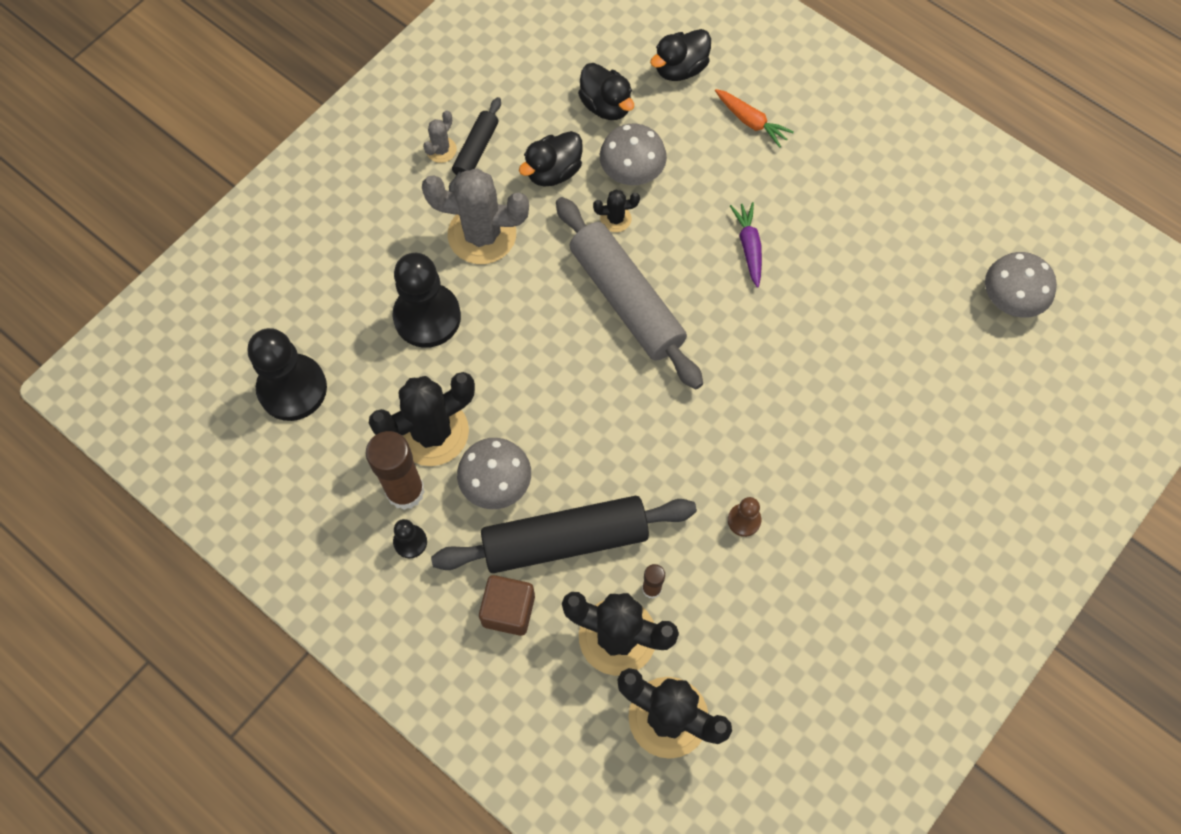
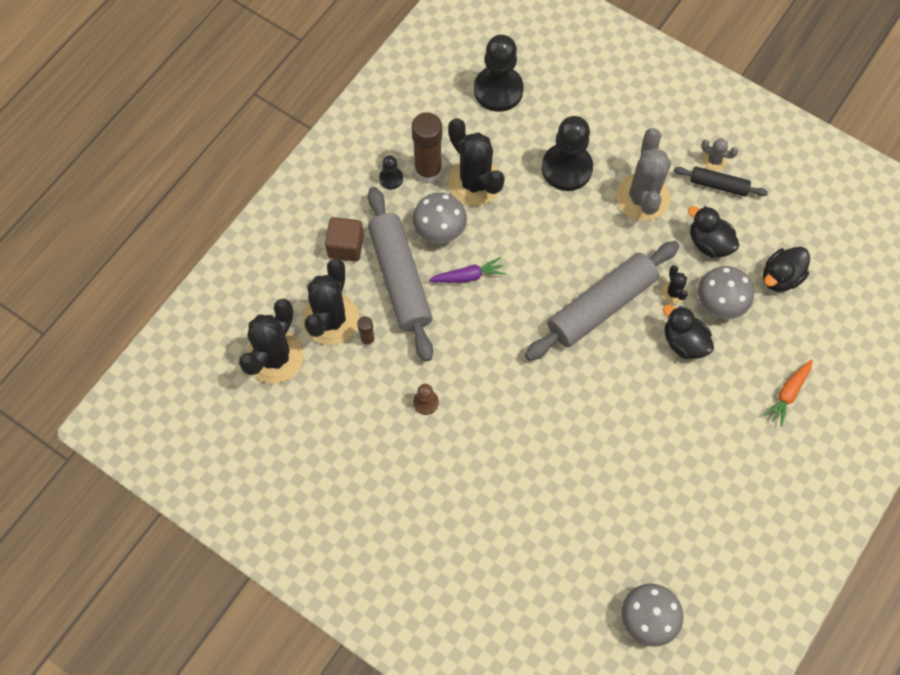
camera: 85 degrees right, 0 degrees up
(565, 540) = (400, 278): black rolling pin -> grey rolling pin
(680, 69) = (830, 333): black duck -> black duck (684, 342)
(749, 247) = (664, 397): purple carrot -> purple carrot (468, 276)

